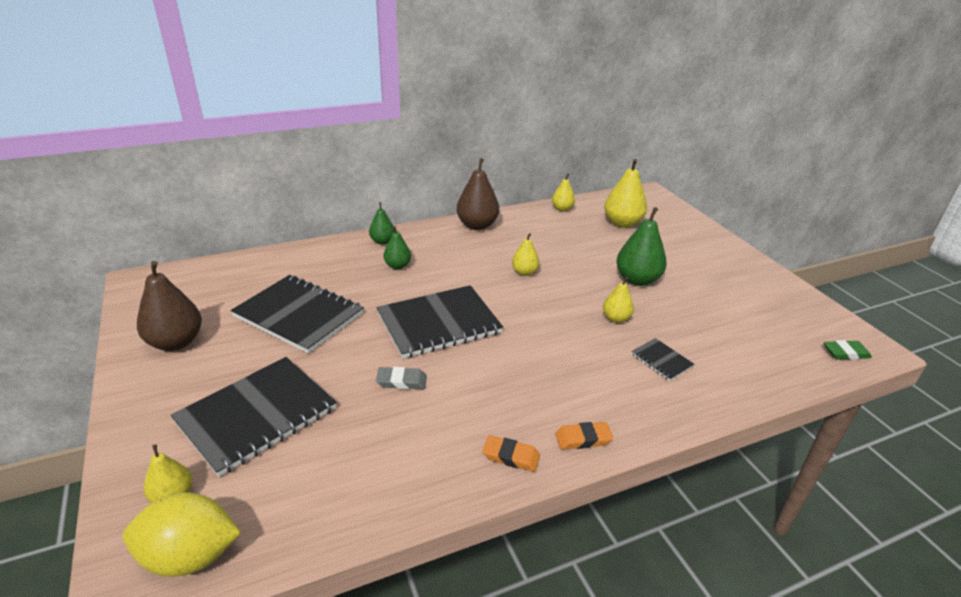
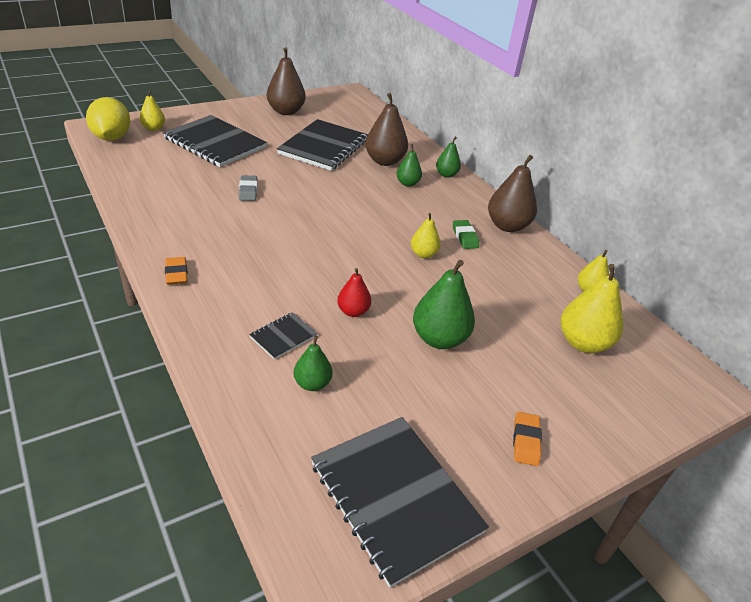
camera: 80 degrees right, 5 degrees up
(346, 275) = (384, 161): none -> brown pear
(439, 323) = (324, 205): black notebook -> black notebook (395, 497)
(511, 456) = (163, 237): orange eraser -> orange eraser (526, 441)
(616, 318) = (353, 311): yellow pear -> red pear
(712, 346) = (312, 384): none -> green pear
(845, 353) = (314, 533): green eraser -> green eraser (465, 237)

